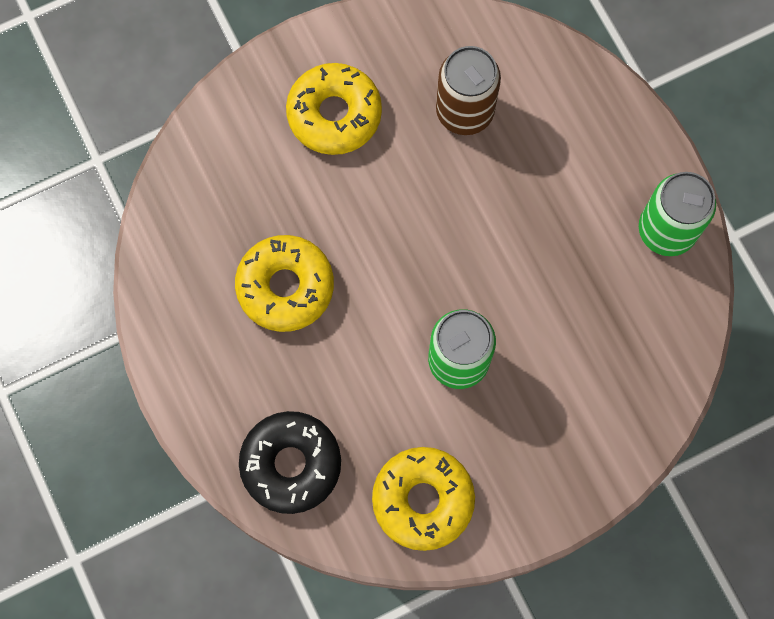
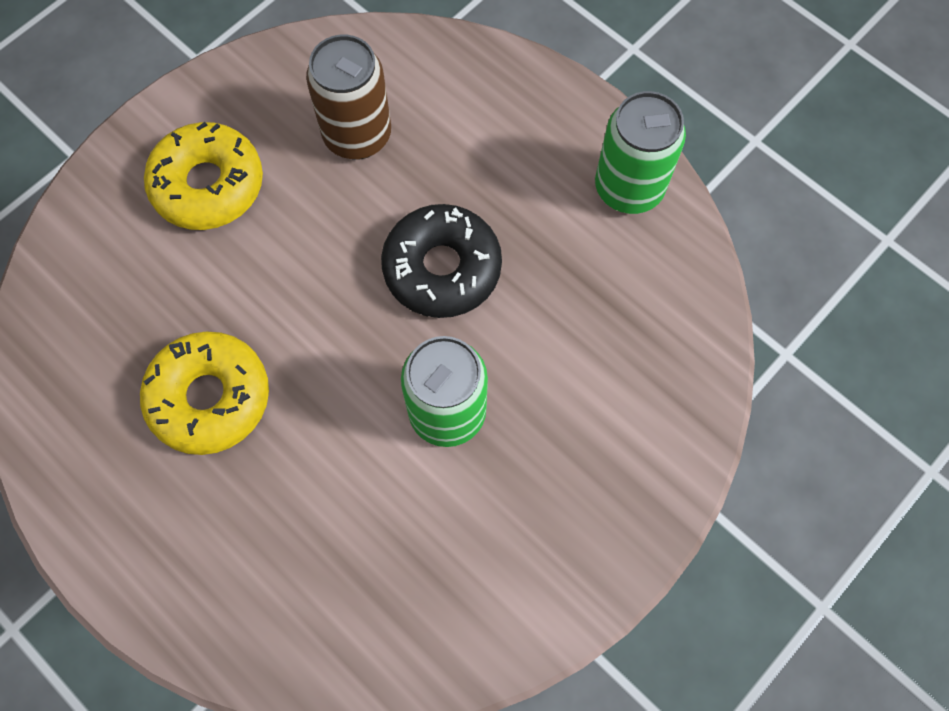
camera: 20 degrees left, 5 degrees down
(291, 464) = (283, 613): black donut -> black donut (442, 268)
(423, 500) = (463, 597): yellow donut -> none

